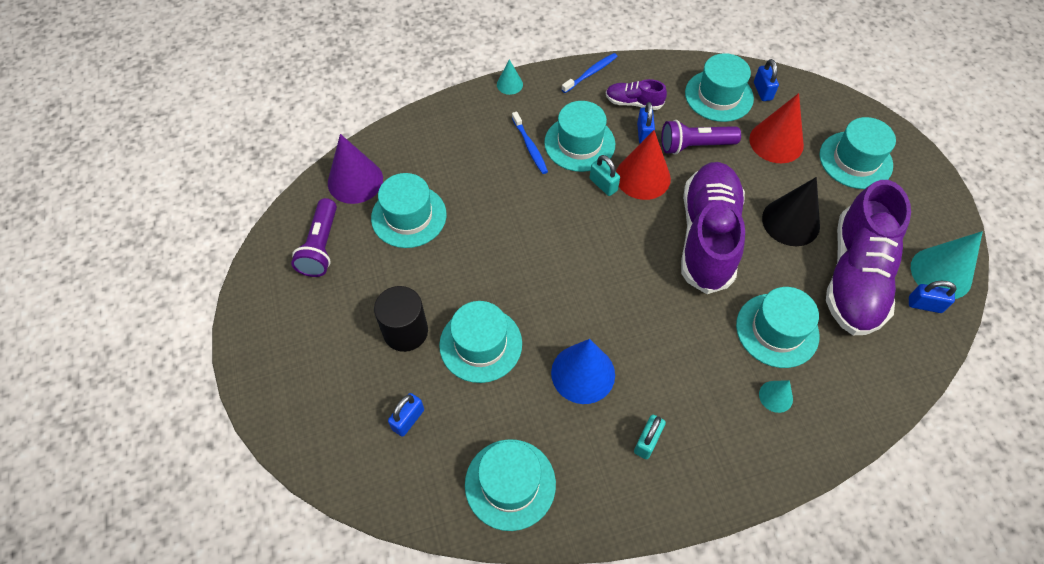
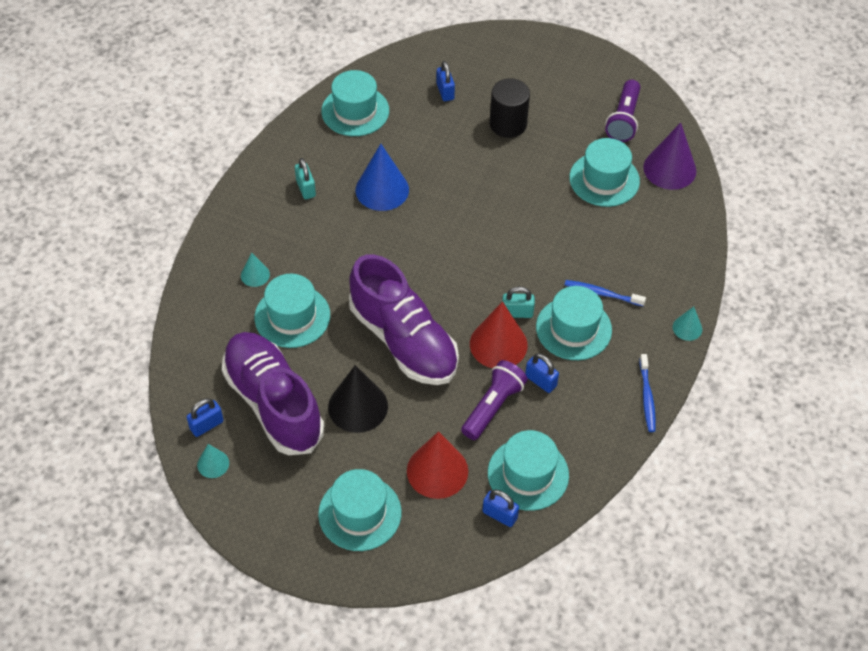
camera: 130 degrees right, 5 degrees down
(321, 246) = (623, 120): purple flashlight -> purple flashlight turned 120 degrees counterclockwise
(480, 344) = (458, 154): turquoise hat -> none
(633, 102) = (582, 401): purple shoe -> none
(941, 273) = (213, 464): turquoise cone -> turquoise cone, size x0.52

